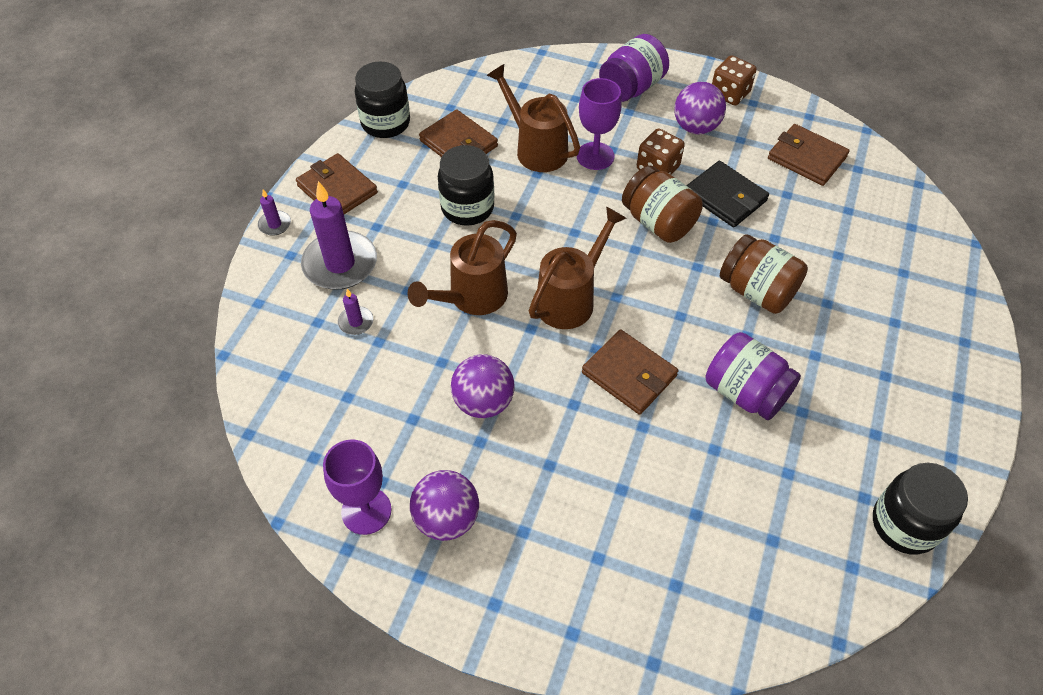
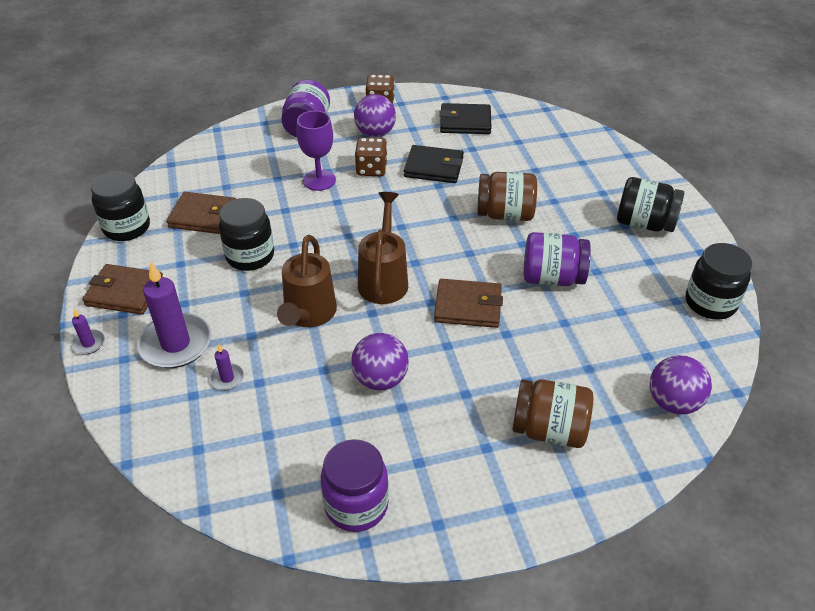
camera: 35 degrees left, 10 degrees down
(366, 511) = (356, 505): purple goblet -> purple jar
(446, 519) = (423, 473): purple ball -> purple ball (673, 402)
(536, 148) = (269, 194): brown watering can -> none
(658, 222) = (402, 202): brown jar -> brown jar (549, 430)
(806, 158) = (465, 122): brown wallet -> black wallet
(912, 386) = (644, 223): none -> black jar

